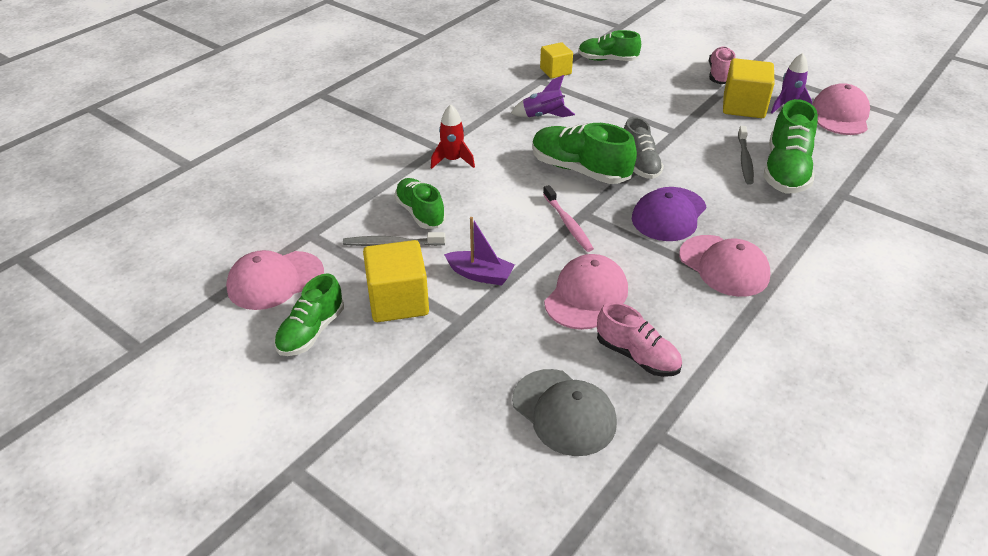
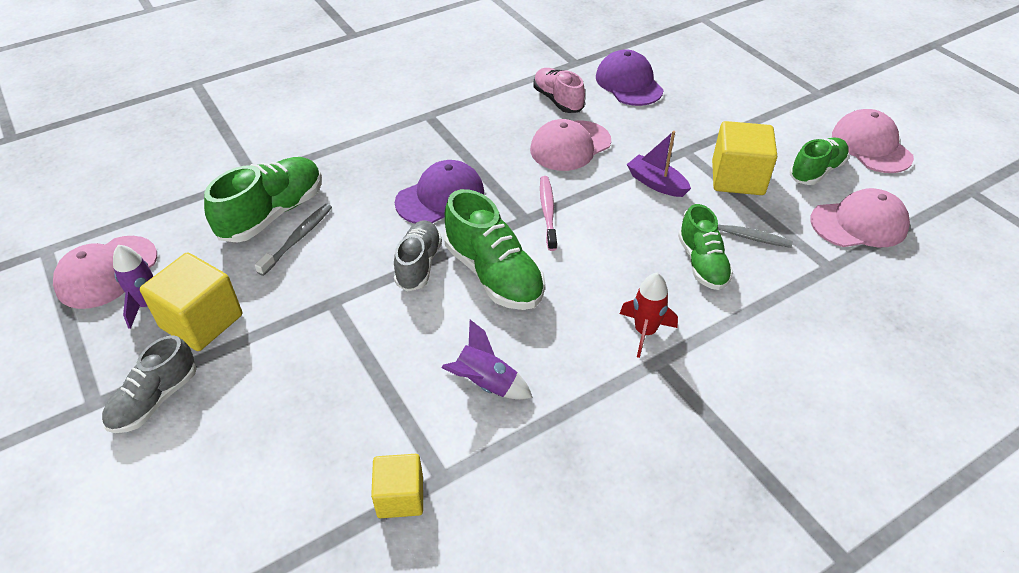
camera: 160 degrees left, 5 degrees up
(564, 412) = (629, 83): grey cap -> purple cap
(607, 60) = (288, 503): green shoe -> none
(720, 75) = (155, 399): pink shoe -> grey shoe
(724, 266) = (435, 141): pink cap -> pink cap (871, 146)

